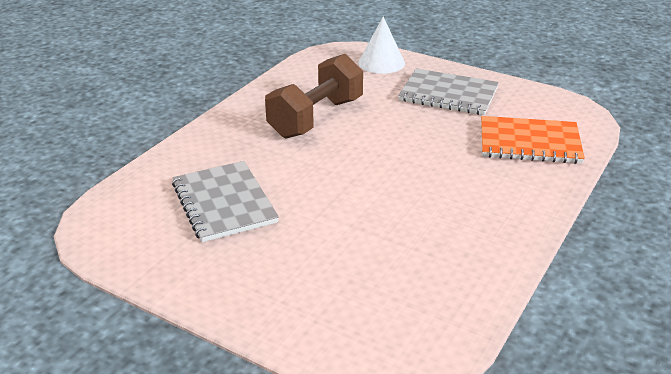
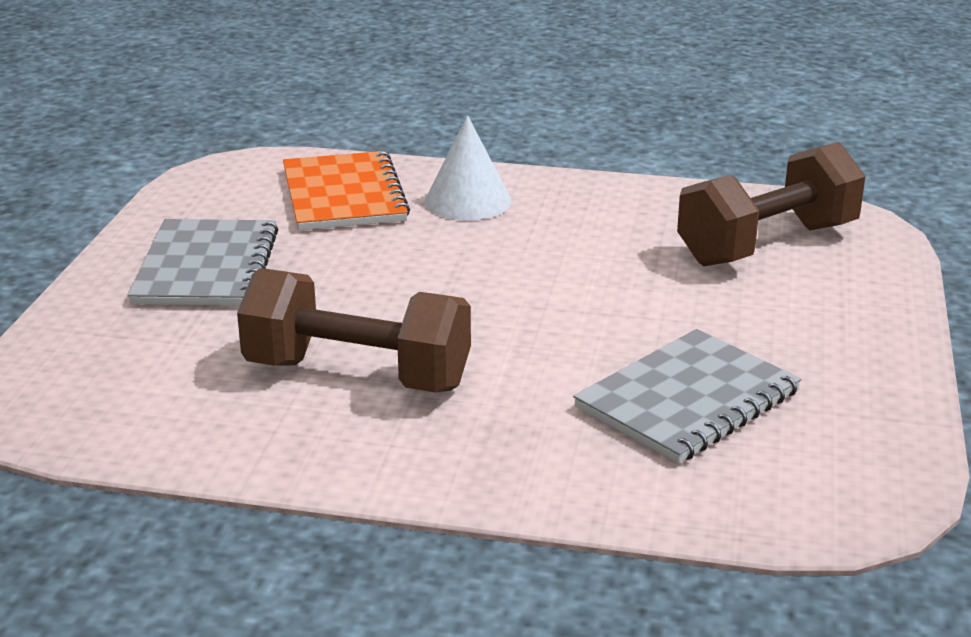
camera: 110 degrees left, 5 degrees down
(381, 63) = (82, 349): white cone -> white cone (468, 201)
(387, 298) = (767, 244): none -> brown dumbbell

